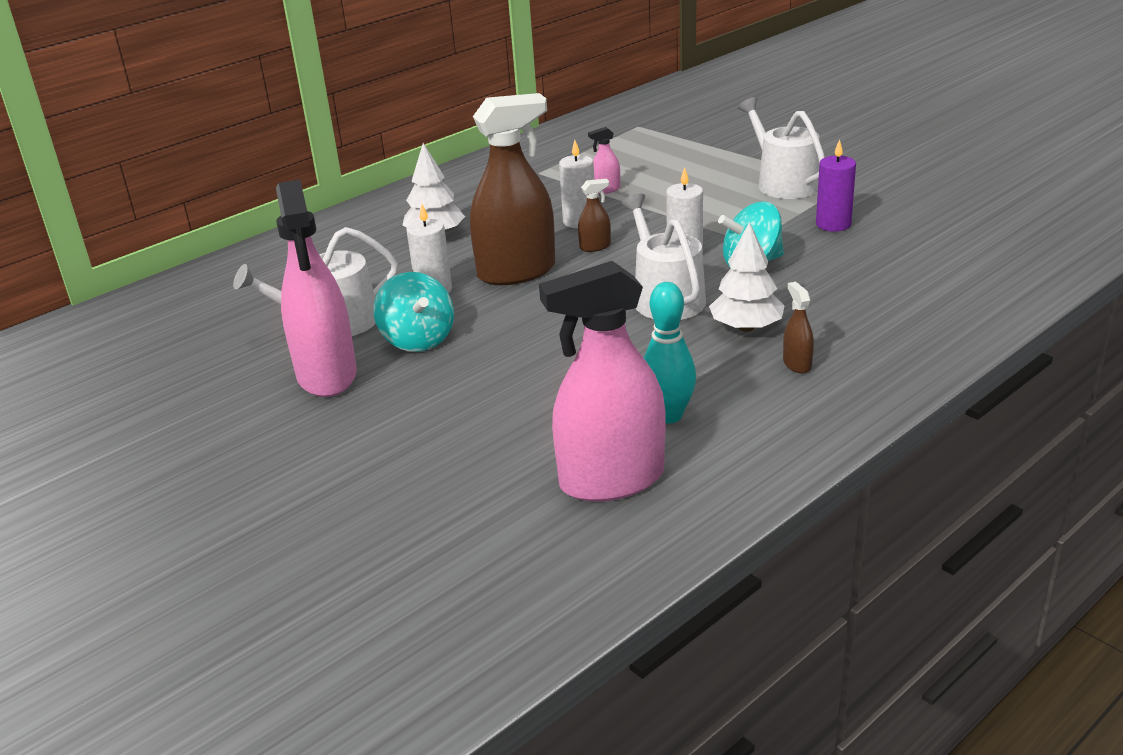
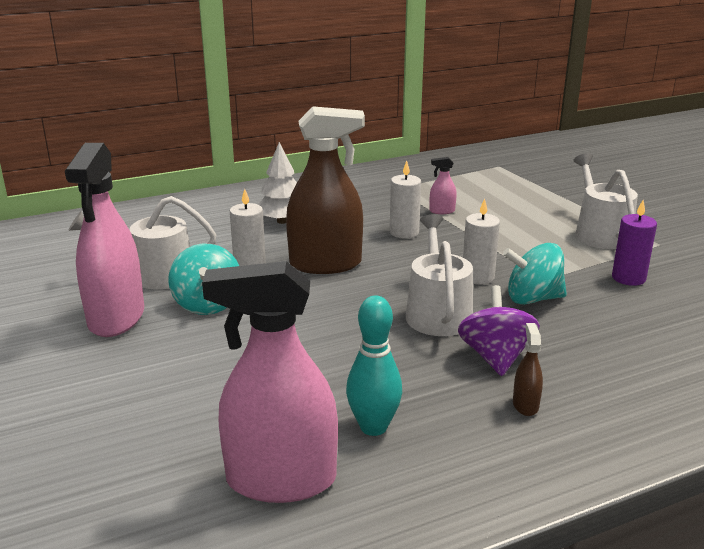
camera: 15 degrees right, 5 degrees down
(595, 247) = (403, 256): brown spray bottle -> none
(746, 327) = (495, 357): white tree -> purple spinning top

